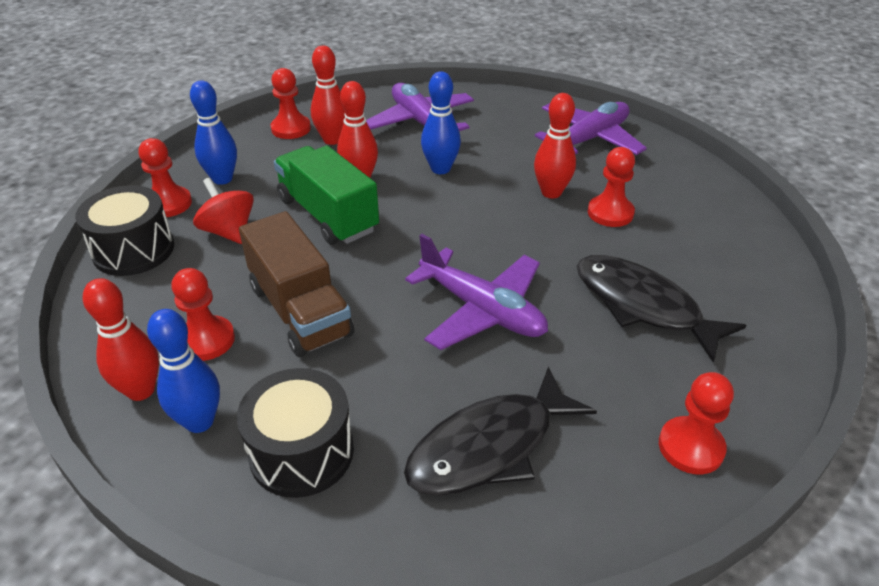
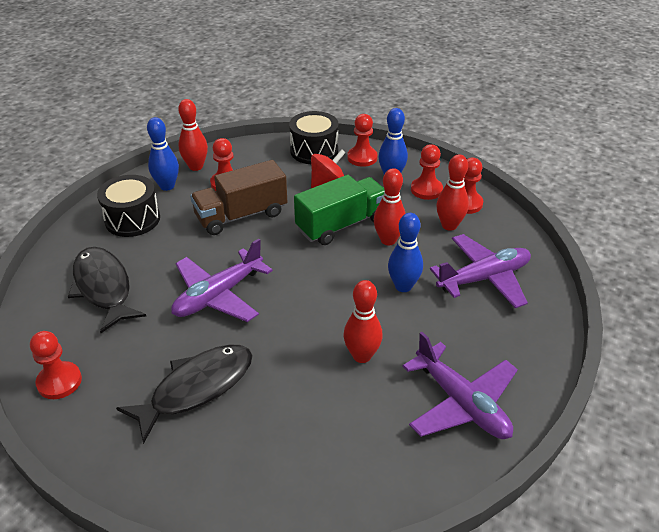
camera: 95 degrees right, 0 degrees up
(610, 213) = (325, 393): red pawn -> red pawn (426, 190)

